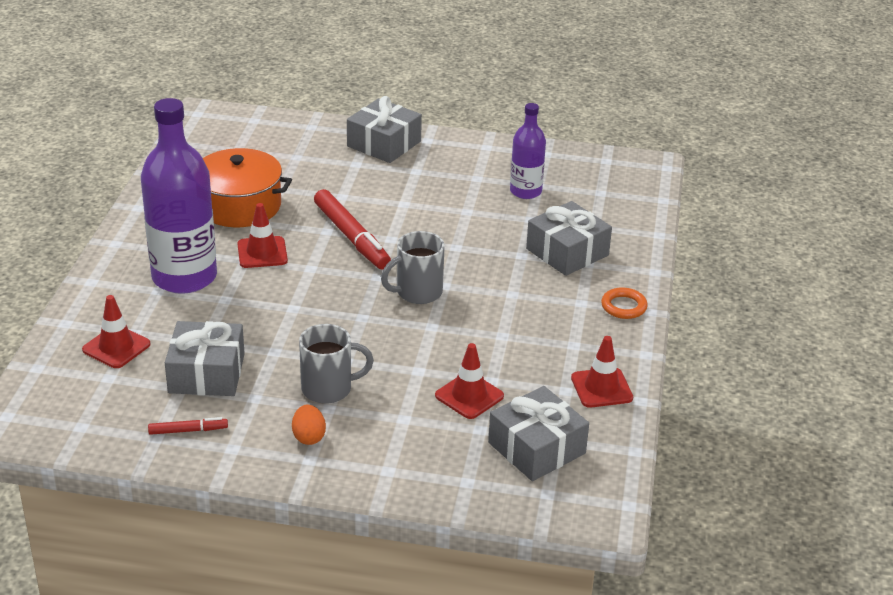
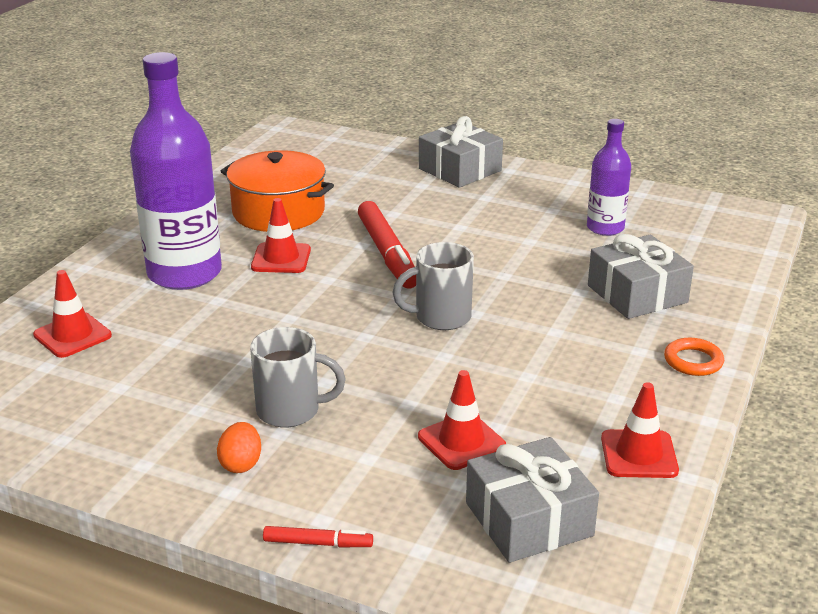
camera: 15 degrees right, 5 degrees down
(188, 430) = (102, 437): red marker -> red marker (318, 543)
(206, 373) = (156, 375): grey gift -> none

